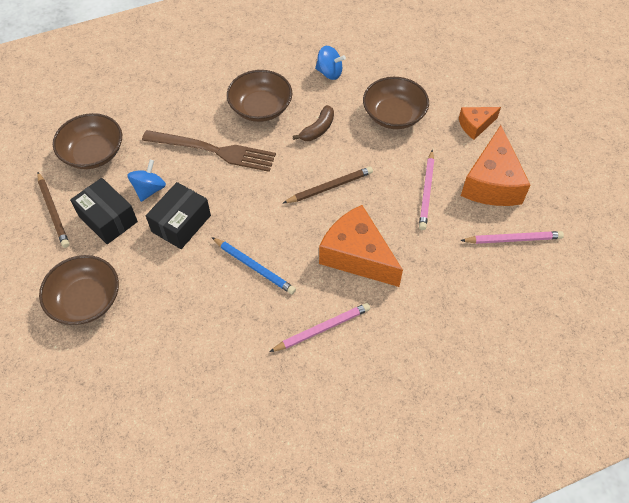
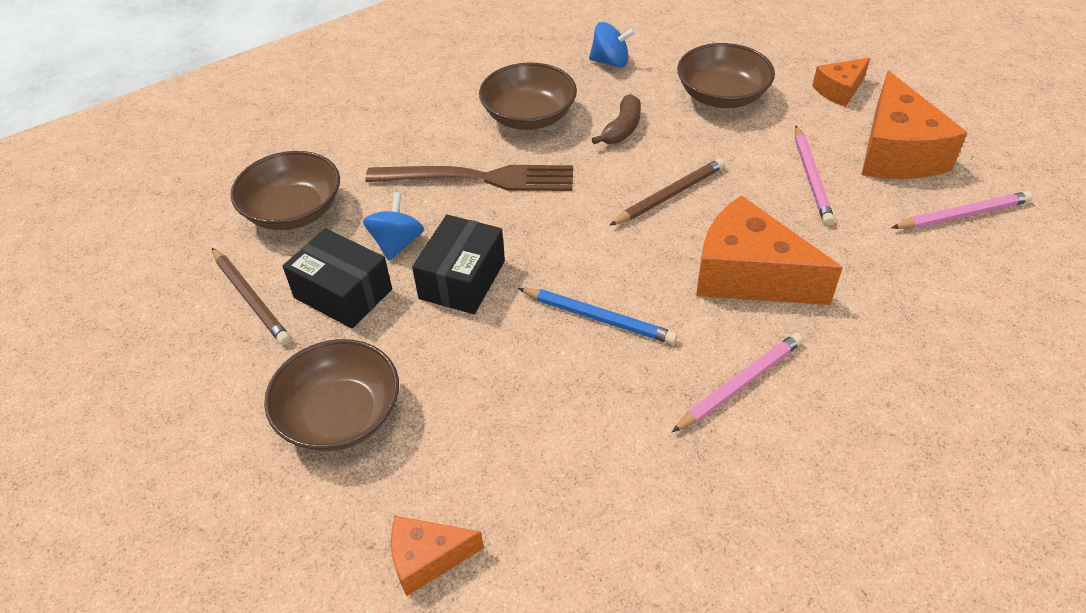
camera: 10 degrees left, 10 degrees down
(110, 397) = (427, 558): none -> orange cheese

